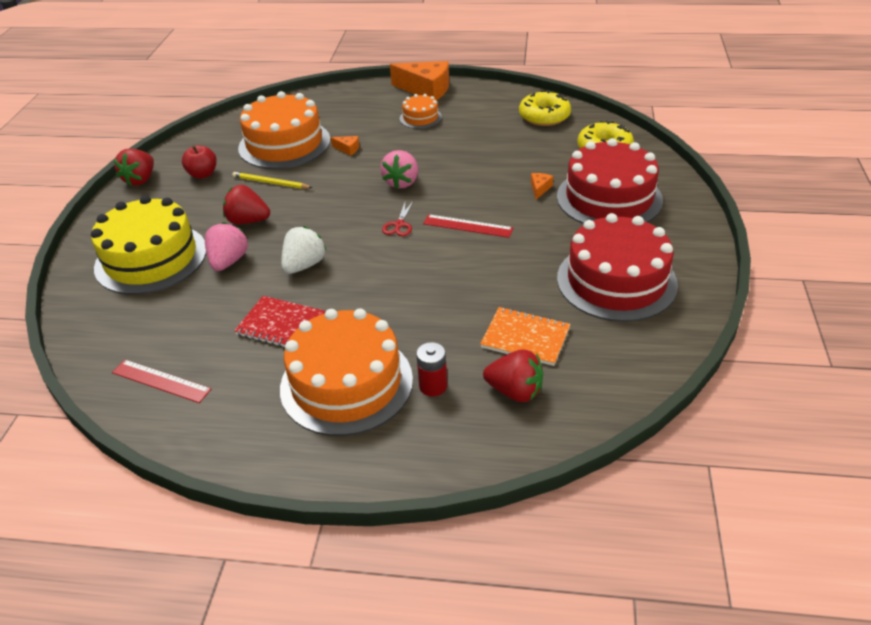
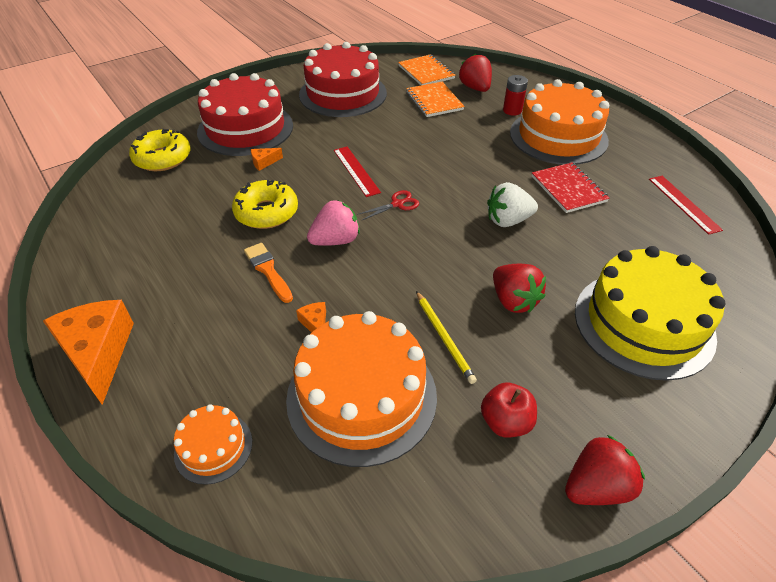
camera: 135 degrees left, 5 degrees up
(228, 261) = (568, 266): pink strawberry -> none
(412, 149) = (268, 270): none -> orange brush
(420, 118) = (188, 308): orange cake -> orange cake (213, 447)
(544, 116) = (117, 217): yellow donut -> yellow donut (266, 212)
(602, 374) = (426, 72): none -> orange notebook

